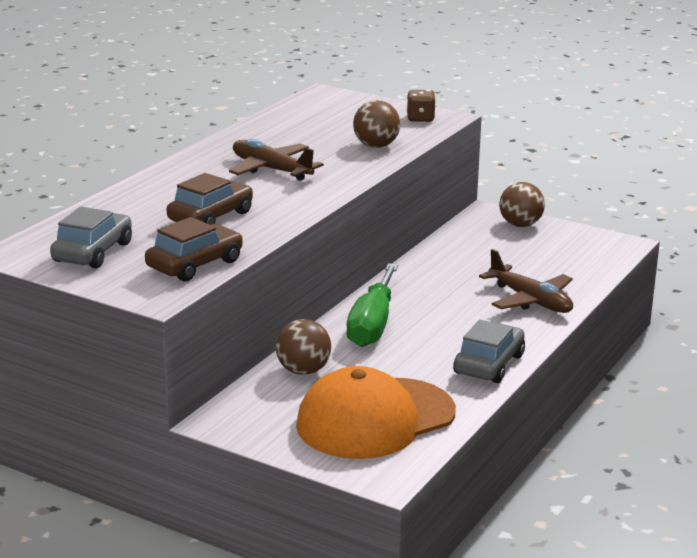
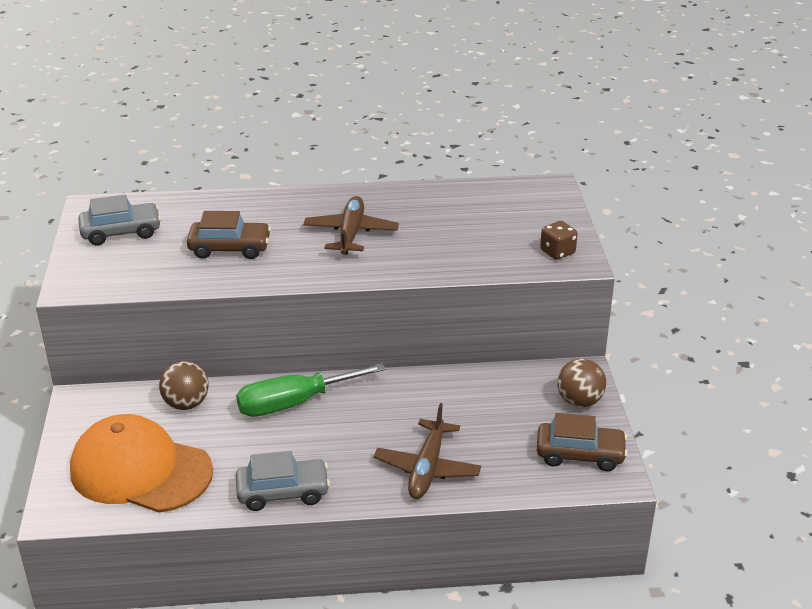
camera: 55 degrees right, 10 degrees up
(195, 264) = (138, 278): brown car -> brown car (580, 454)
(376, 146) = (463, 257): brown ball -> none

